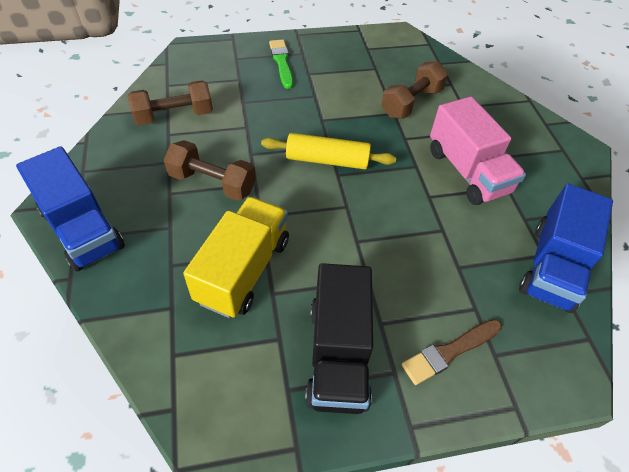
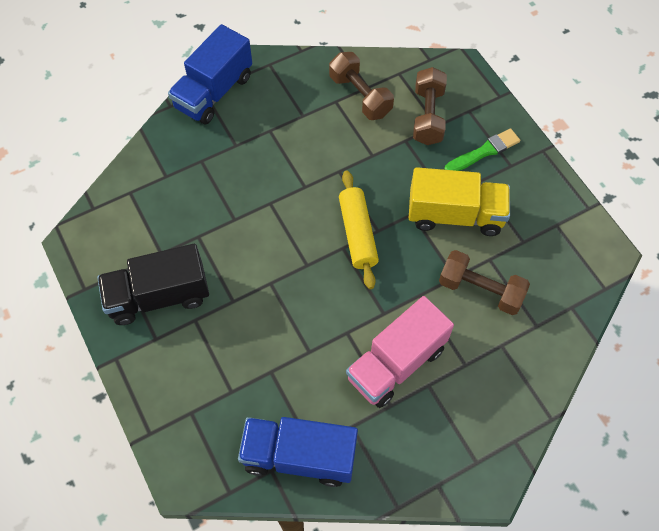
camera: 75 degrees right, 10 degrees up
(212, 183) = (293, 155): brown dumbbell -> brown dumbbell (428, 116)
(243, 270) = (212, 209): yellow truck -> yellow truck (455, 215)
(449, 352) = (183, 376): brown brush -> none

